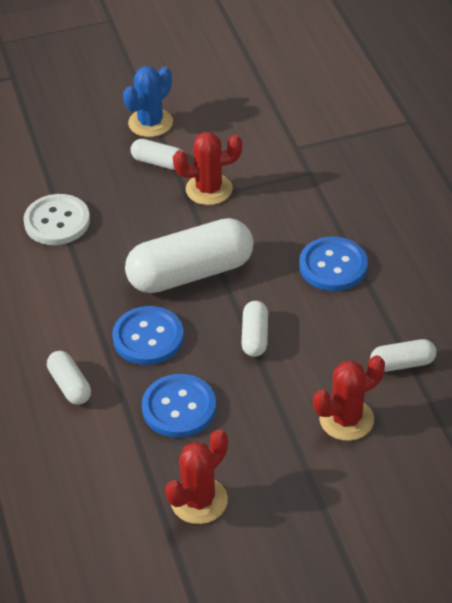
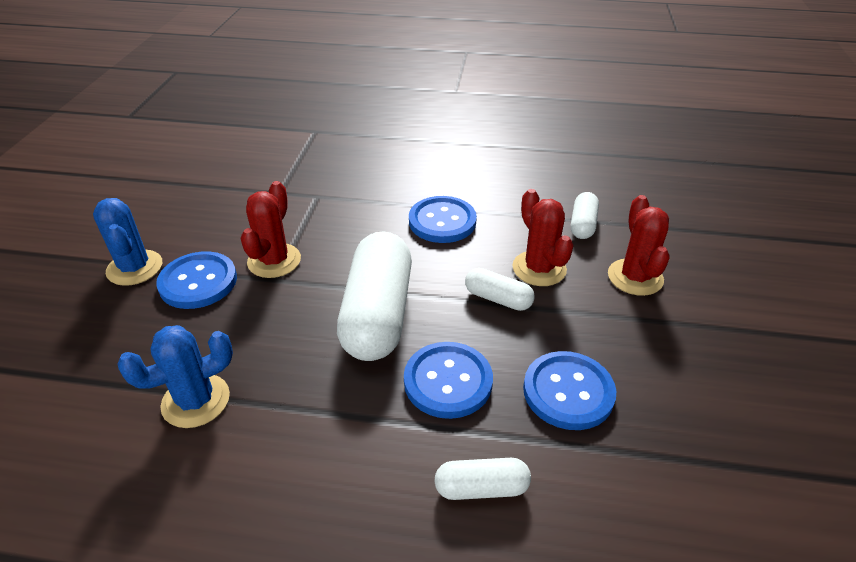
camera: 65 degrees left, 5 degrees down
(57, 221) = (196, 401): white button -> blue cactus
(158, 162) = (198, 282): white capsule -> blue button
(199, 500) = (713, 423): red cactus -> red cactus (539, 268)

